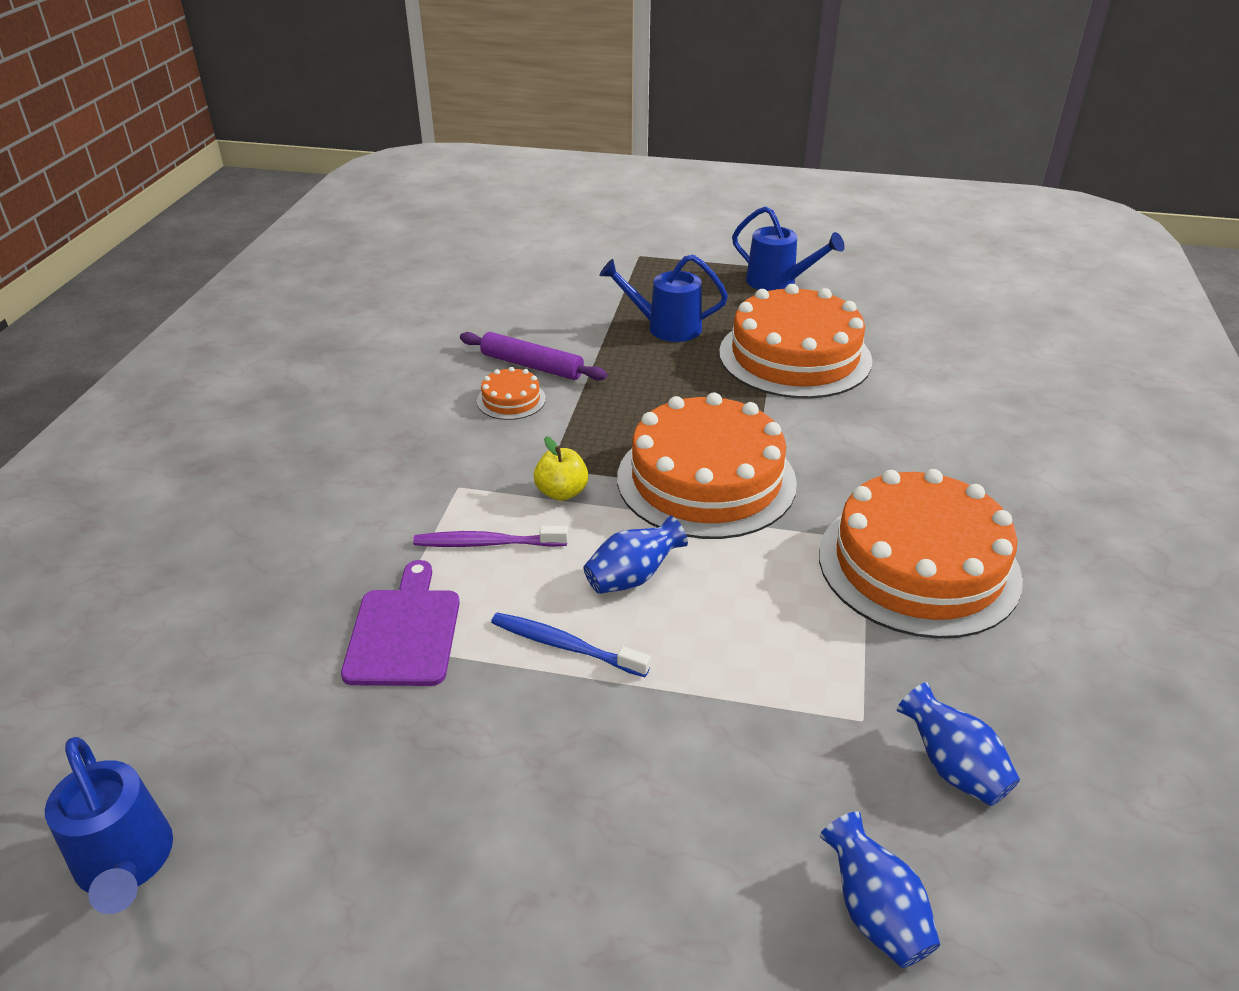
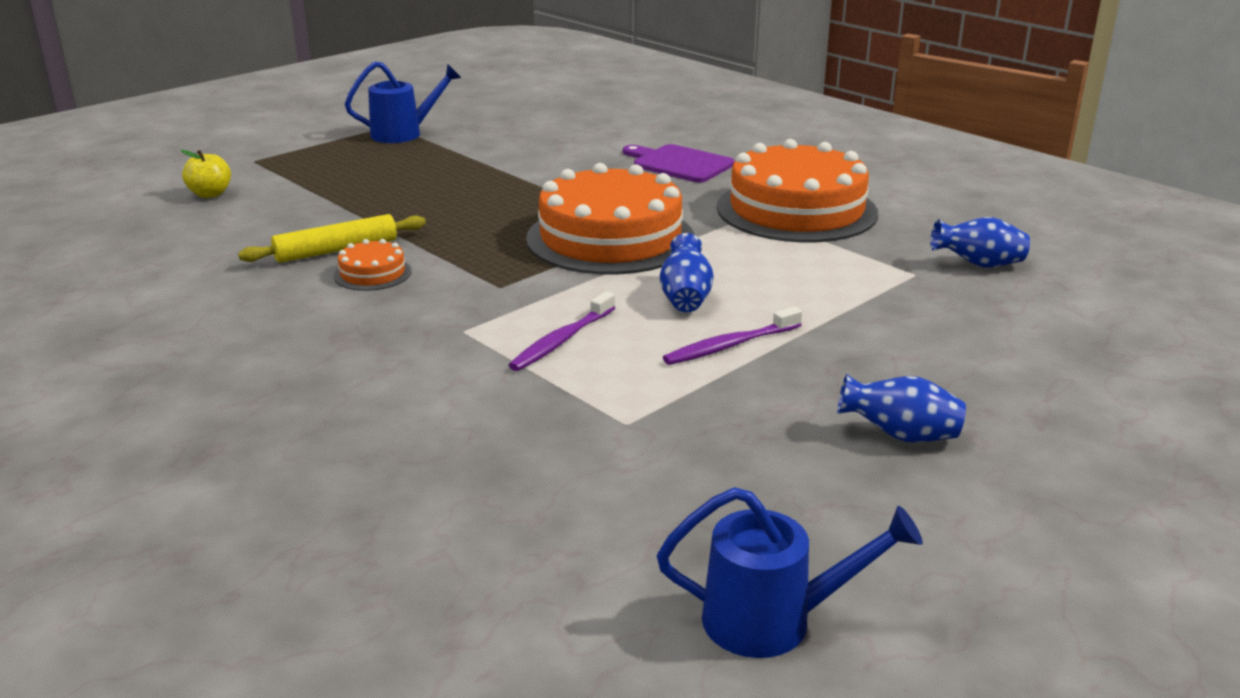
camera: 55 degrees left, 10 degrees down
(404, 632) = (627, 407): purple cutting board -> purple cutting board (679, 164)
(532, 365) = (336, 250): purple rolling pin -> yellow rolling pin
(561, 492) = (541, 292): yellow apple -> yellow apple (210, 194)
(565, 646) = (730, 346): blue toothbrush -> purple toothbrush
(665, 327) = (385, 187): blue watering can -> none
(795, 356) = (511, 162): orange cake -> none
(874, 912) = (1068, 324): blue vase -> blue vase (900, 435)

